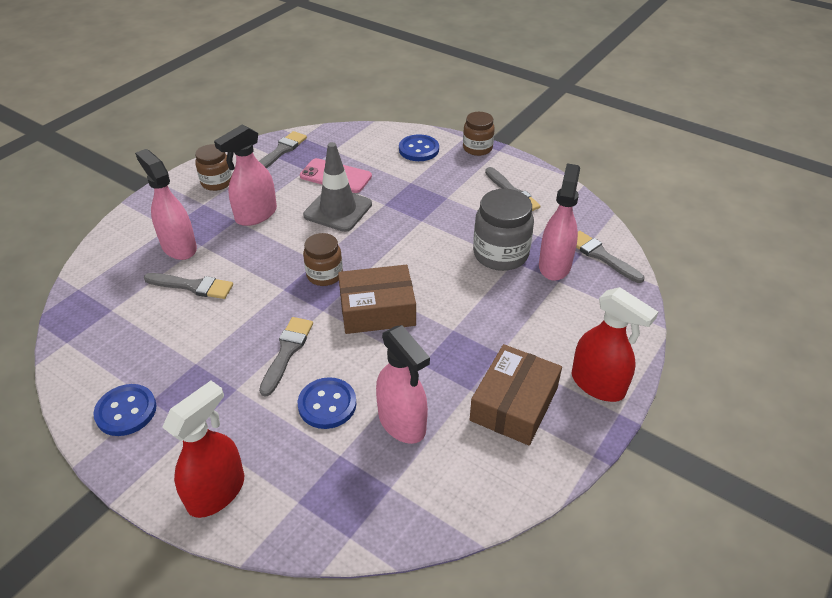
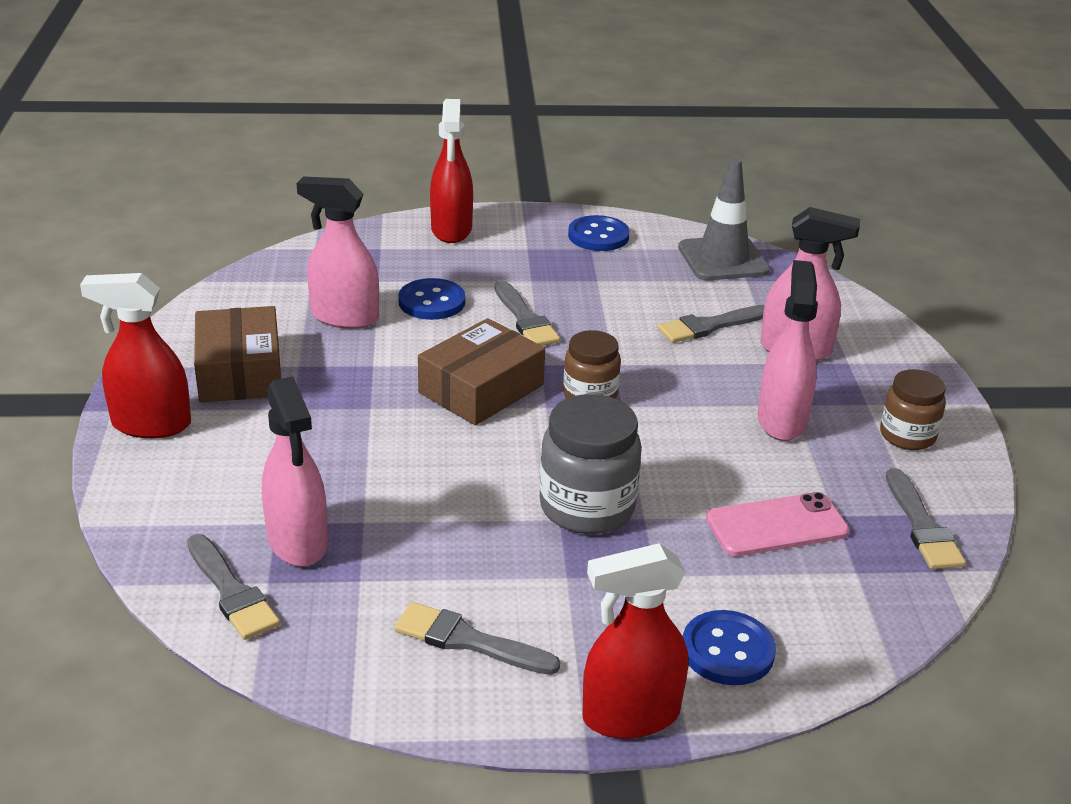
camera: 140 degrees right, 10 degrees down
(338, 210) = (693, 477): grey traffic cone -> grey traffic cone (723, 259)
(477, 148) = (630, 716): brown jar -> red spray bottle
(500, 254) = (392, 522): grey jar -> grey jar (587, 507)
(601, 256) = (231, 591): grey brush -> grey brush turned 45 degrees clockwise

